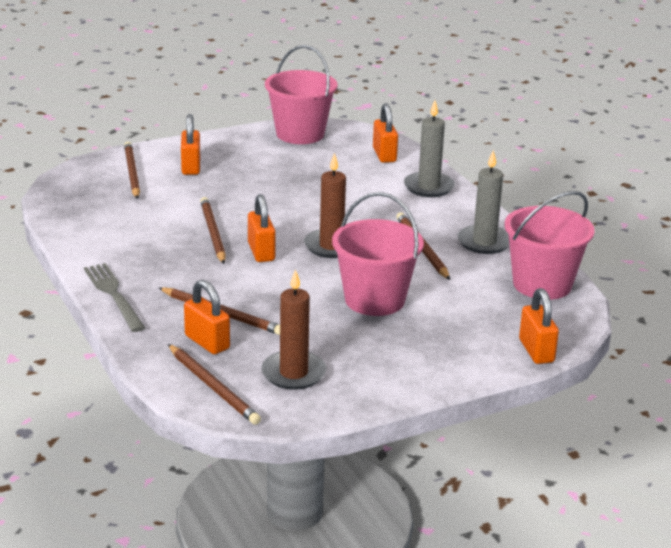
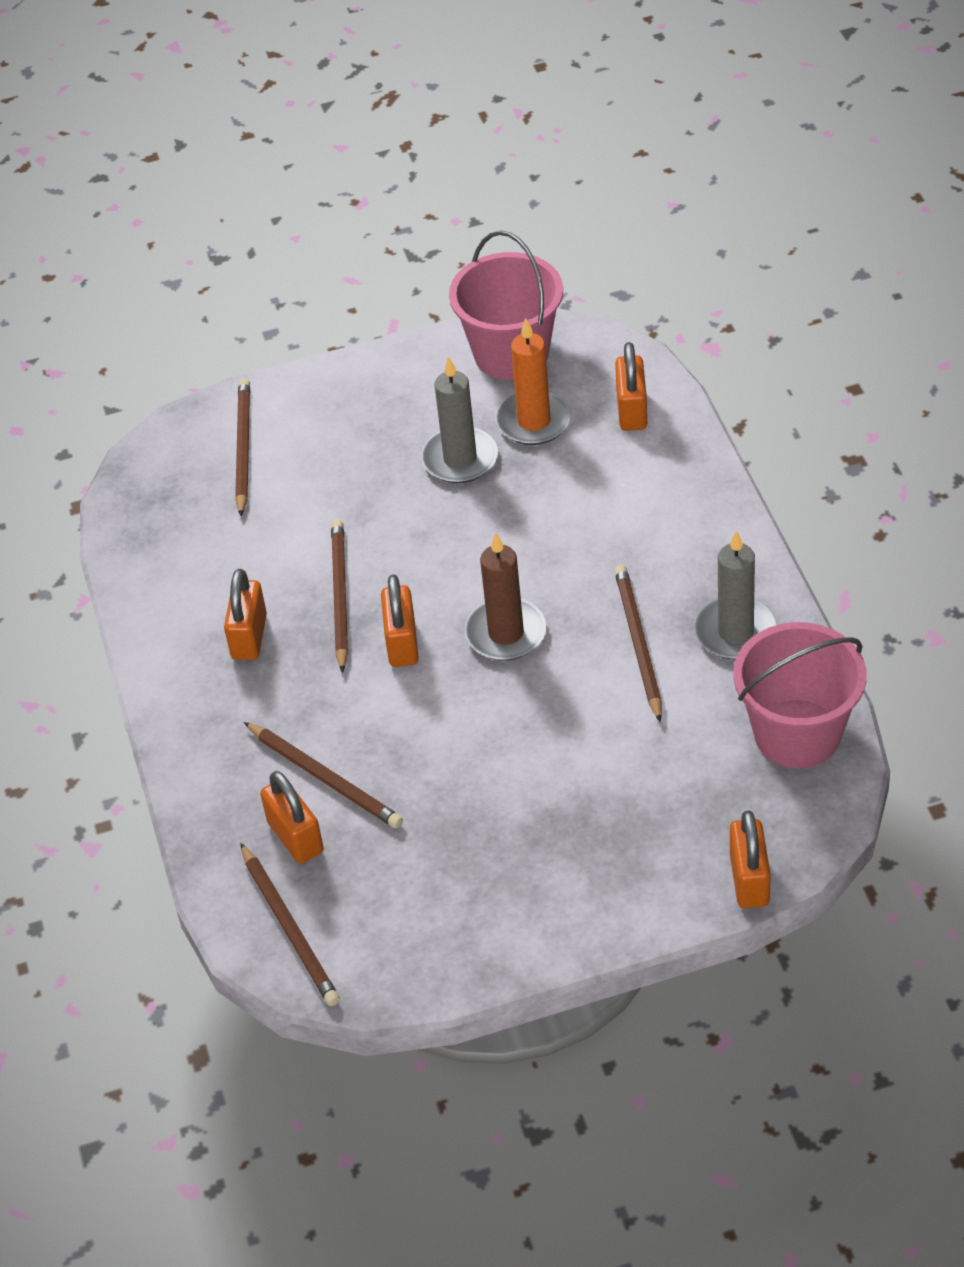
camera: 15 degrees right, 20 degrees up
(113, 295) = (183, 730): grey fork -> none
(191, 167) = (332, 435): orange padlock -> orange padlock (249, 637)
(293, 373) = (401, 907): brown candle -> none
(323, 160) = (534, 421): none -> orange candle
(374, 300) = (544, 758): pink bucket -> none
(429, 187) = (682, 494): grey candle -> grey candle (460, 459)

